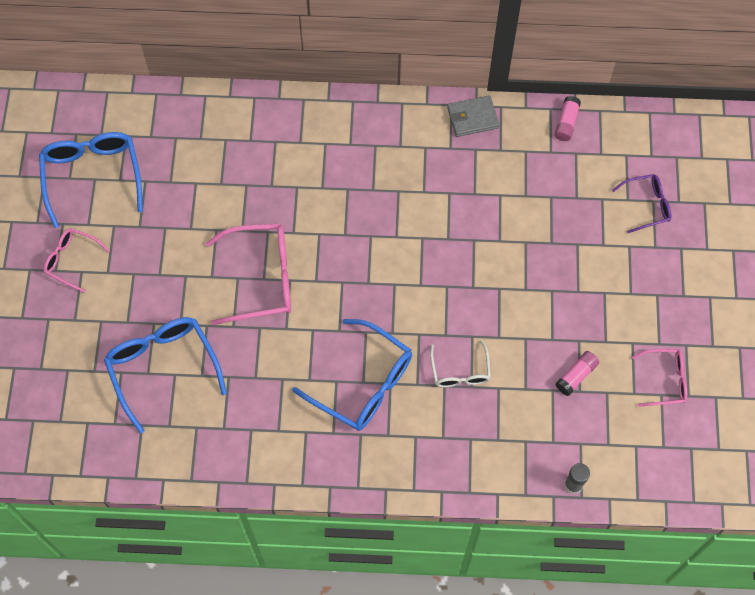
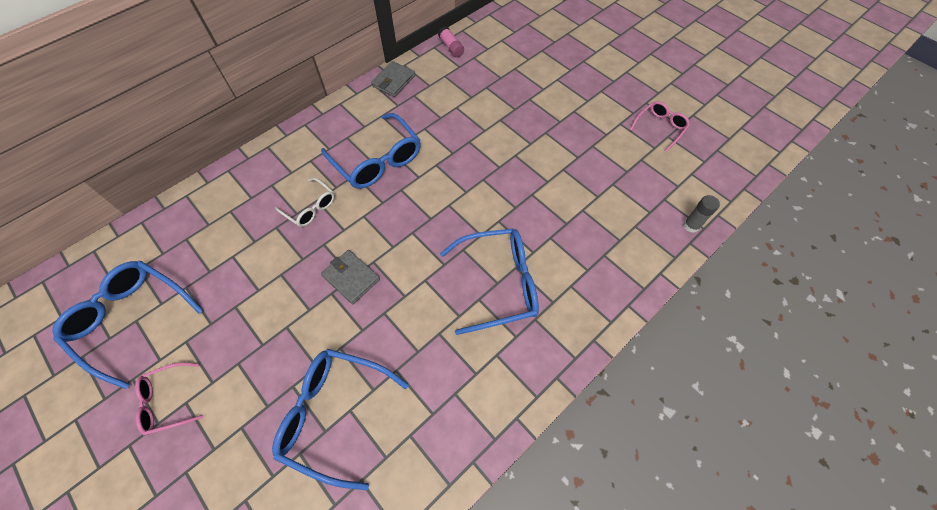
camera: 45 degrees left, 5 degrees down
(262, 278) = (351, 278): pink glasses -> grey wallet
(378, 191) = (377, 161): none -> blue glasses
(460, 372) = (550, 220): white glasses -> white glasses (310, 208)
(576, 376) = (615, 165): pink glue stick -> none
(647, 205) = (541, 54): purple glasses -> none

